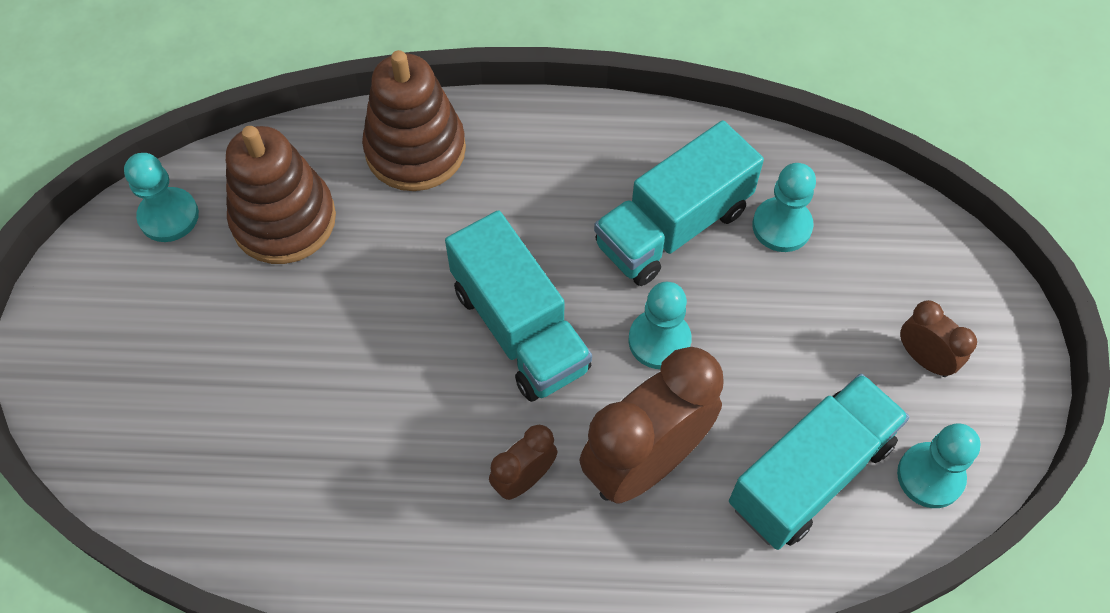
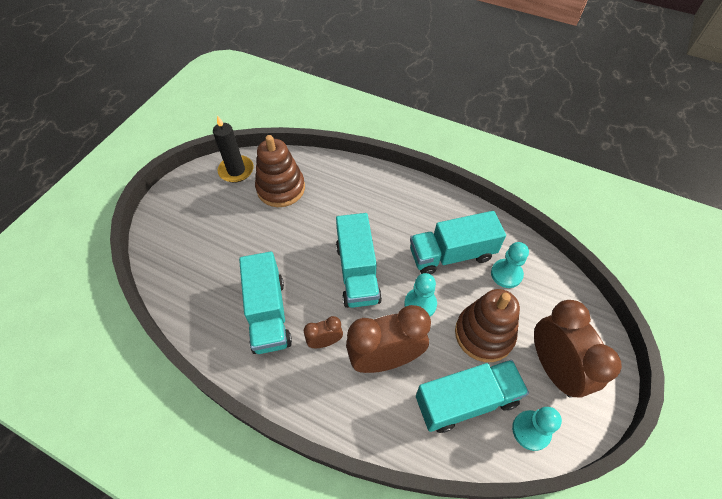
camera: 25 degrees right, 5 degrees down
(169, 216) = (236, 170): turquoise pawn -> black candle
(392, 473) = (268, 314): none -> turquoise truck
(415, 150) = (351, 179): brown stacking toy -> brown stacking toy (484, 334)
(924, 358) = (553, 368): brown clock -> brown clock, size x2.02

